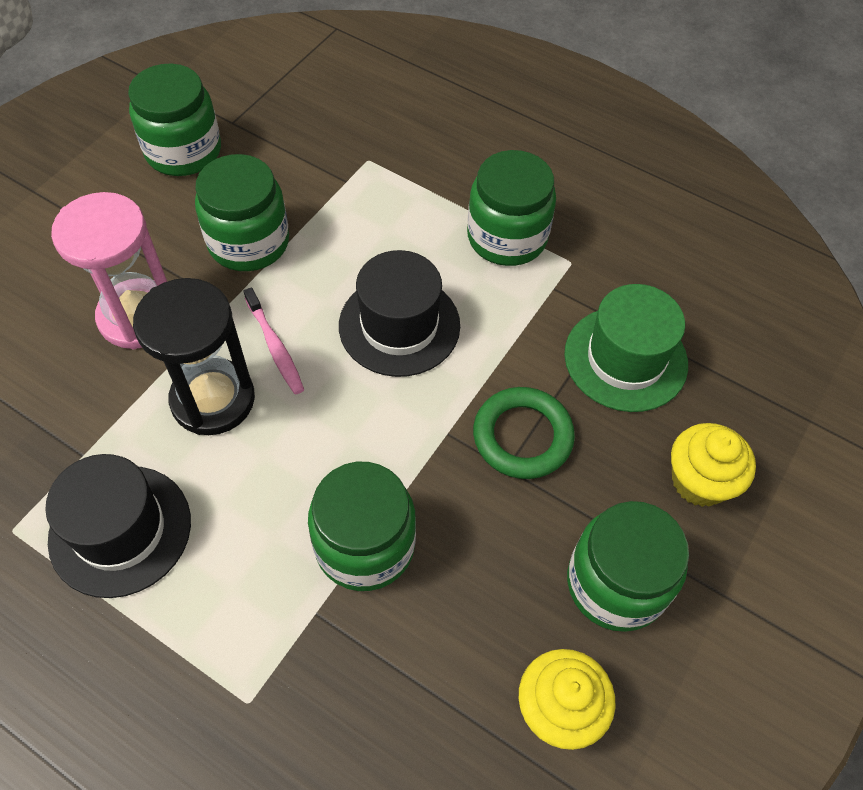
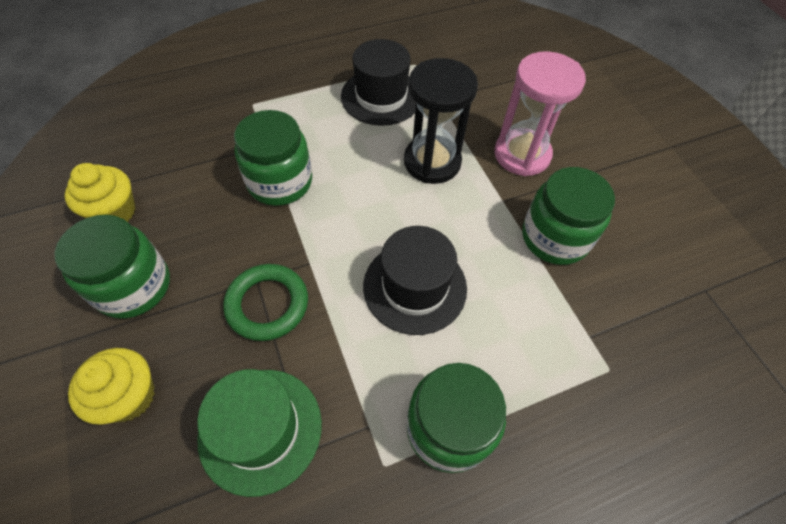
camera: 125 degrees right, 0 degrees up
(183, 151) = (679, 241): green jar -> none
(275, 347) = (449, 208): pink toothbrush -> none

